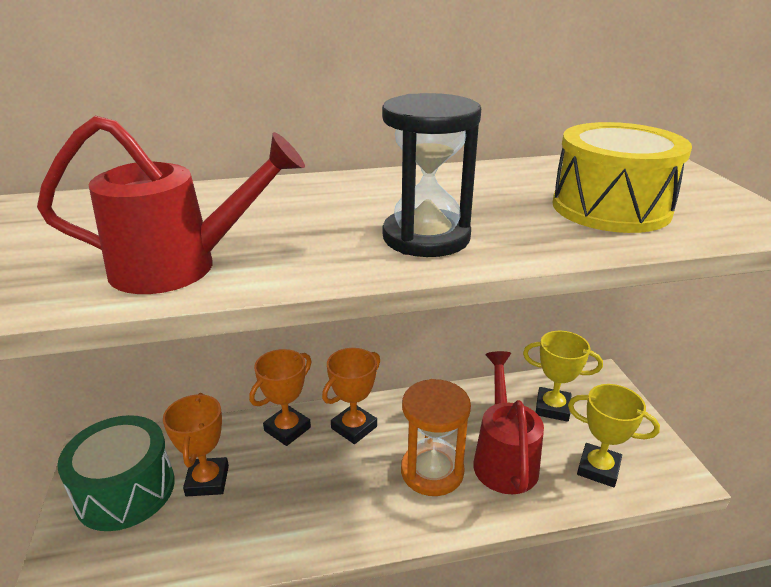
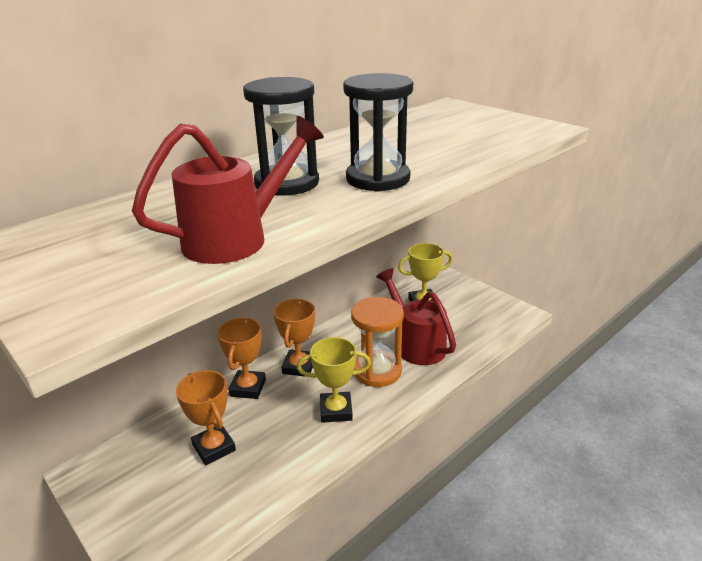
camera: 30 degrees left, 0 degrees up
(125, 490) = (147, 485): green drum -> none
(320, 214) = (287, 183): none -> black hourglass
(598, 468) = (475, 327): yellow trophy -> yellow trophy (336, 410)
(611, 208) = (461, 137): yellow drum -> none

